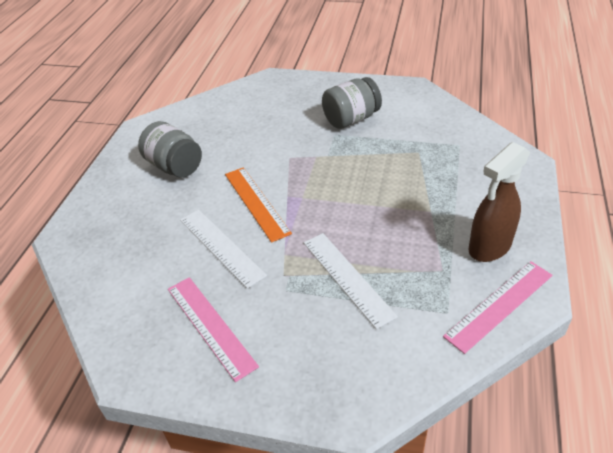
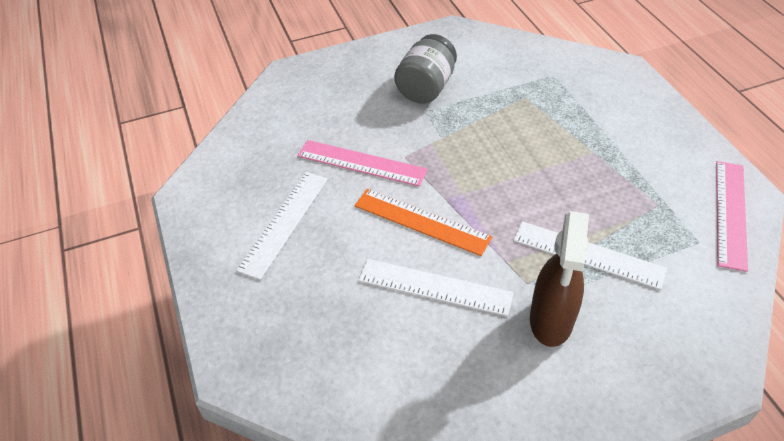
camera: 35 degrees left, 5 degrees up
(174, 166) = (284, 223): grey jar -> white ruler
(210, 326) = (512, 375): pink ruler -> pink ruler (361, 163)
(489, 247) = (673, 164): brown spray bottle -> brown spray bottle (551, 321)

